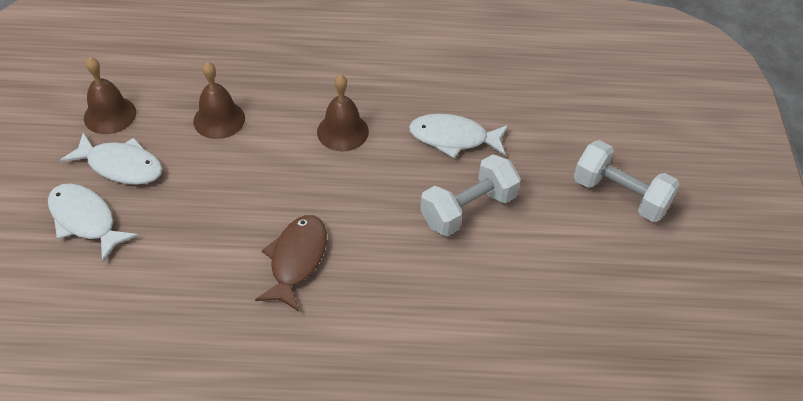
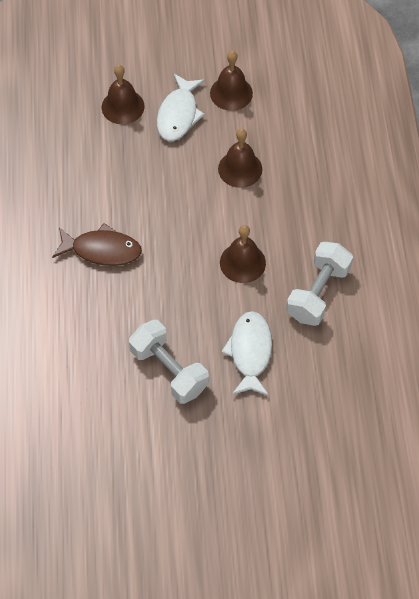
camera: 85 degrees right, 10 degrees up
(85, 220) = (123, 106): white fish -> brown bell
(620, 195) = (203, 498): white dumbbell -> white dumbbell (318, 293)

